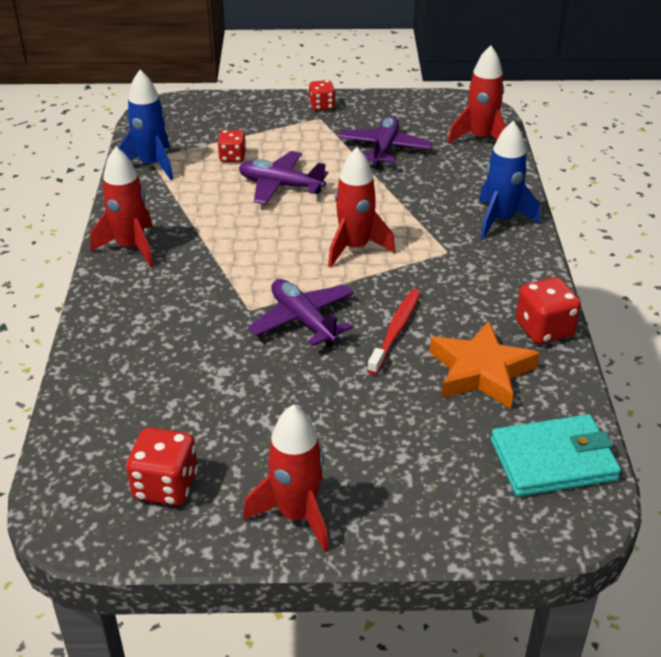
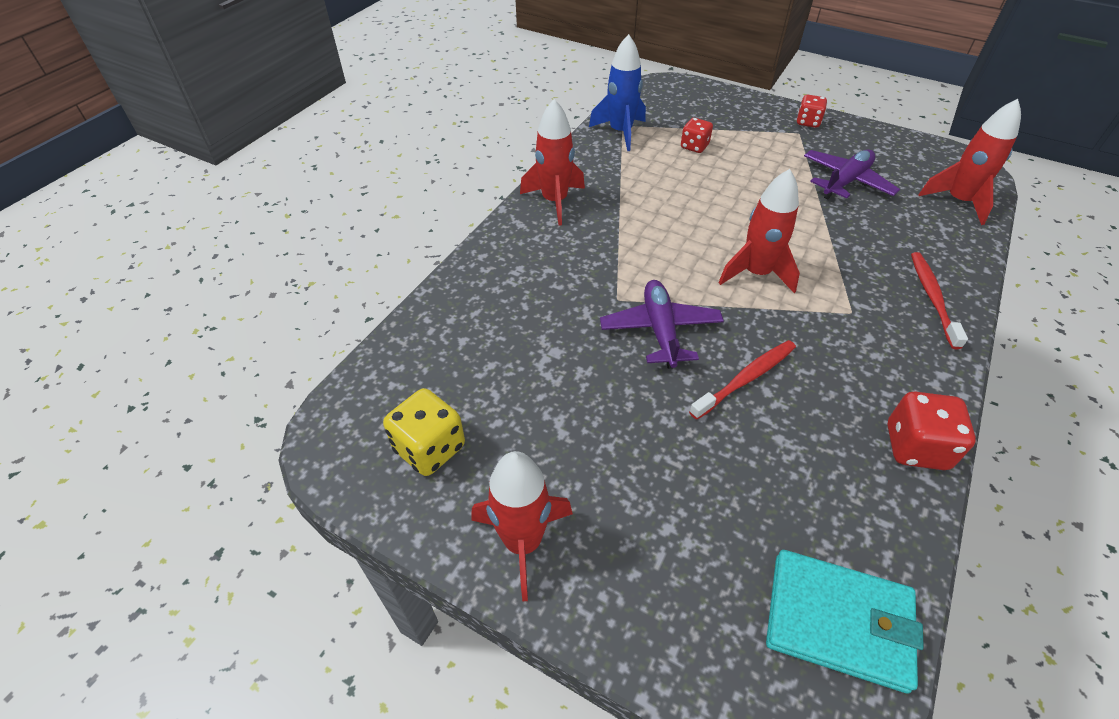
camera: 30 degrees right, 10 degrees up
(165, 486) = (429, 448): red dice -> yellow dice
(280, 186) = (721, 187): purple plane -> none
(480, 372) = (812, 466): orange star -> none
(500, 220) = (932, 298): blue rocket -> red toothbrush

